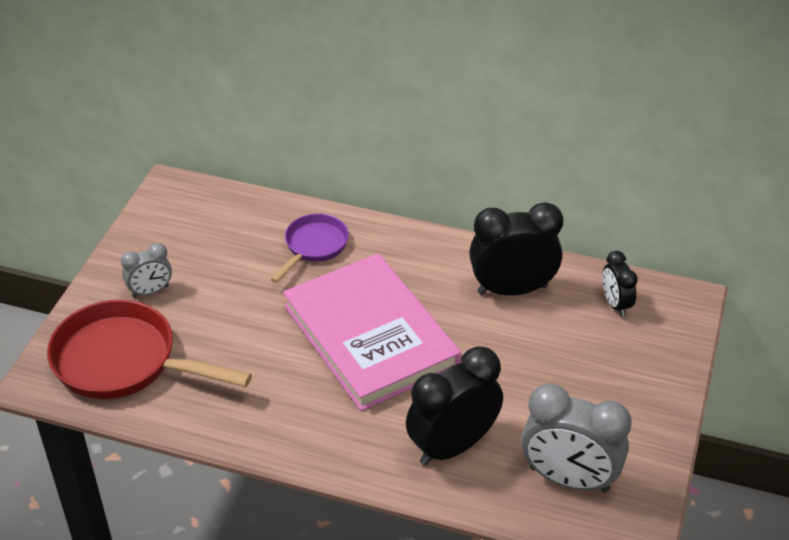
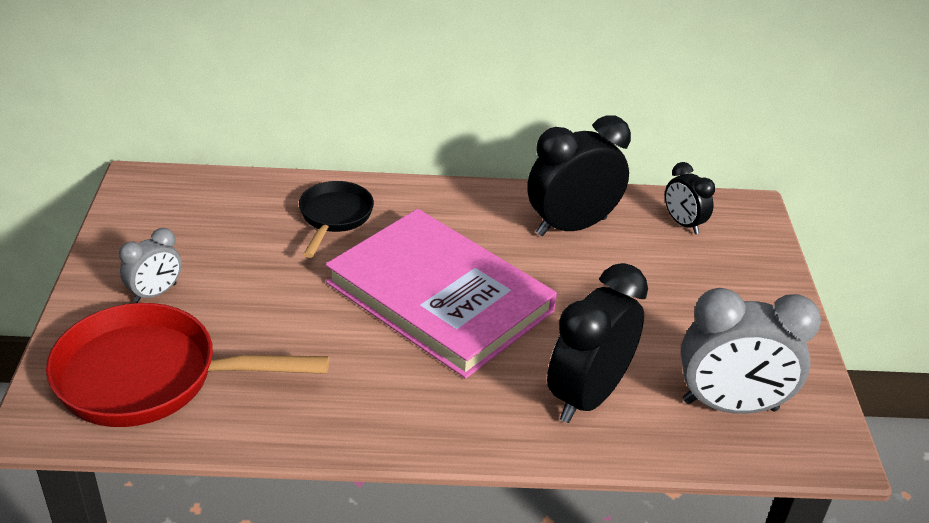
camera: 20 degrees left, 5 degrees down
(313, 246) = (334, 217): purple pan -> black pan

